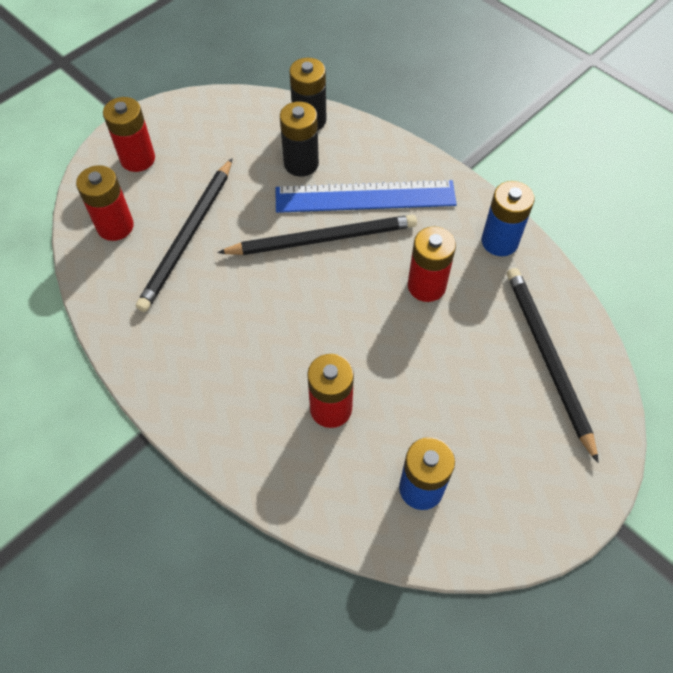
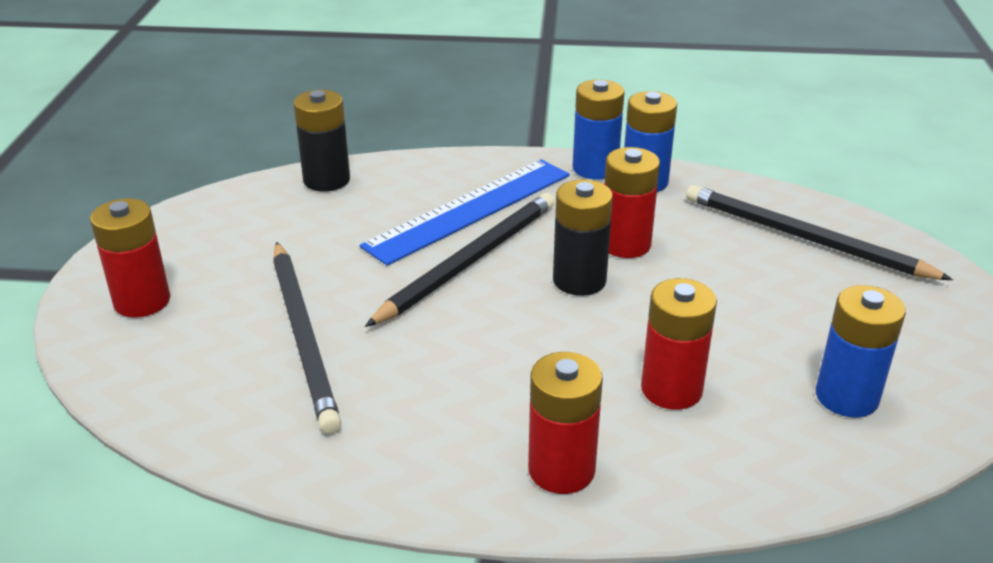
camera: 40 degrees left, 25 degrees down
(115, 226) = (188, 375): red battery -> red battery (561, 470)
(301, 163) = (363, 216): black battery -> black battery (579, 280)
(480, 209) = (595, 168): none -> blue battery

